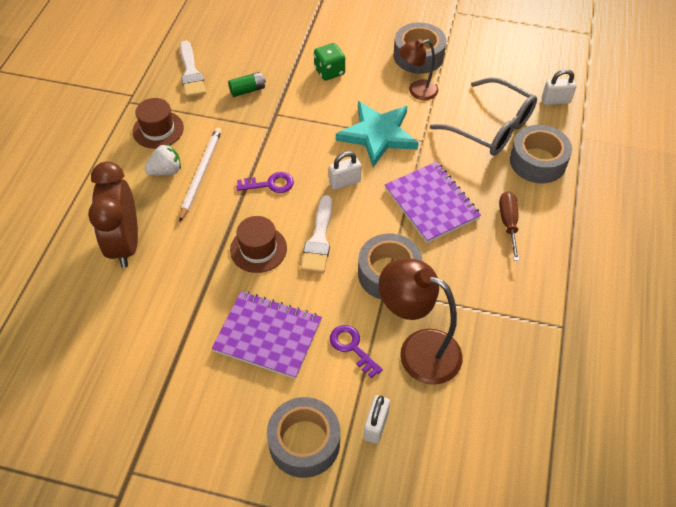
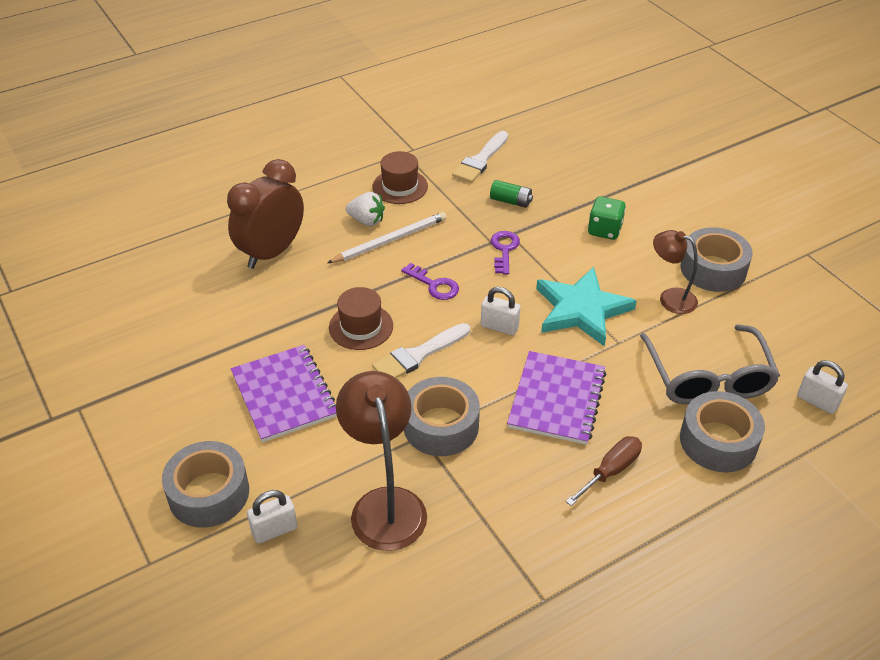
camera: 45 degrees right, 10 degrees down
(352, 347) = (335, 457): purple key -> purple key (504, 249)

